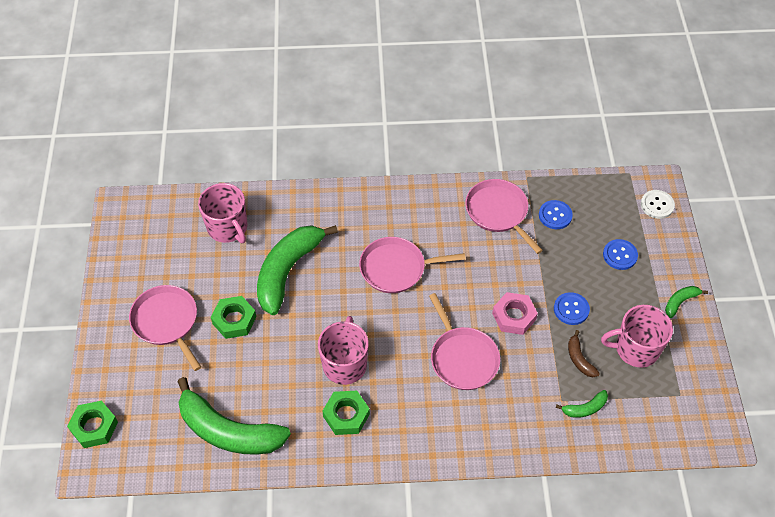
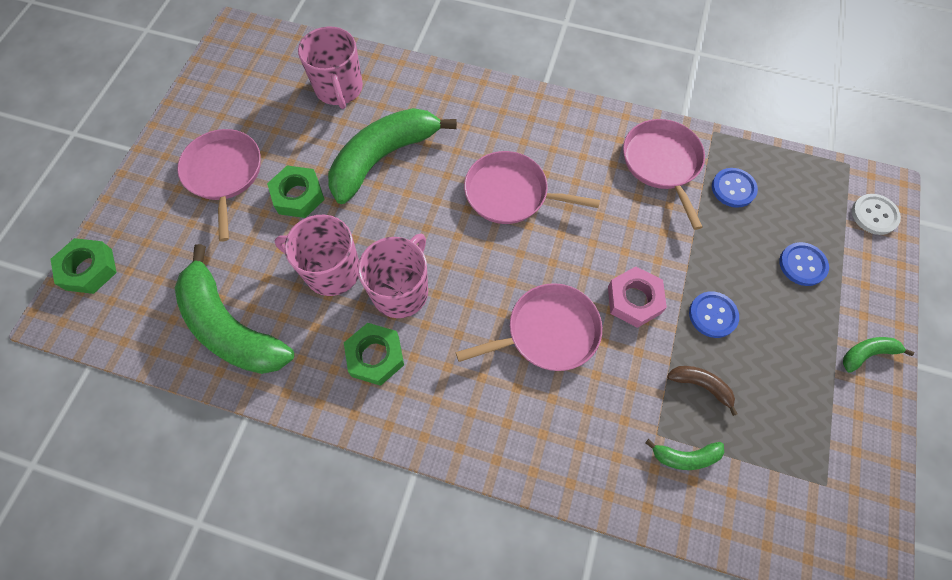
camera: 20 degrees right, 10 degrees up
(462, 358) = (548, 332): pink pan -> pink pan turned 105 degrees counterclockwise
(579, 359) = (701, 385): brown banana -> brown banana turned 120 degrees clockwise
(635, 349) = (783, 398): pink mug -> pink mug (331, 270)

